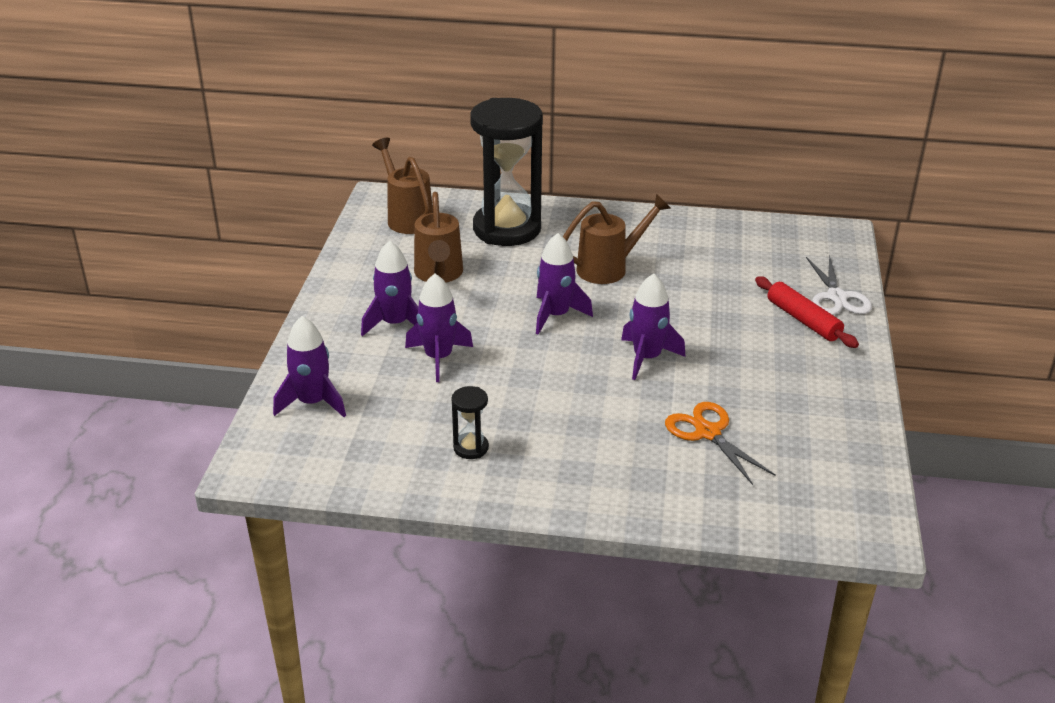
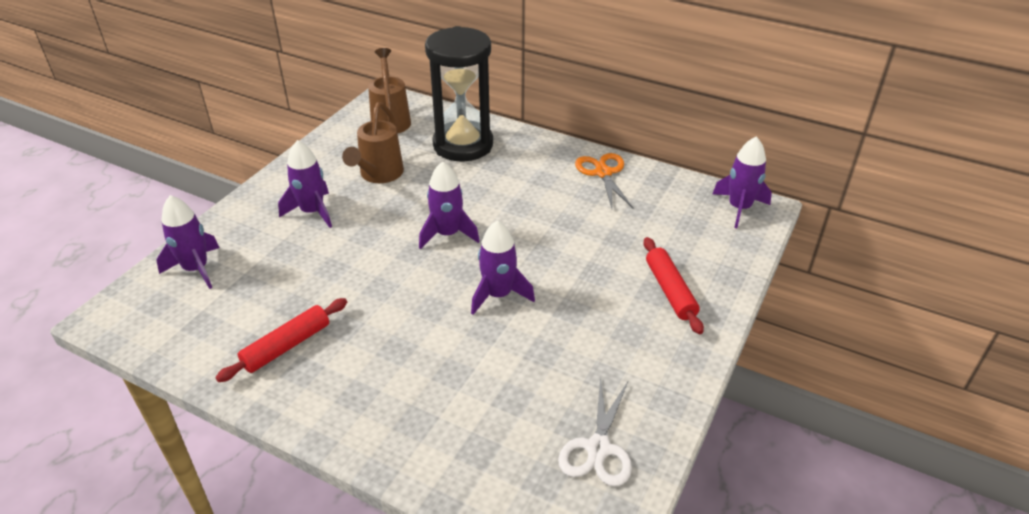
camera: 20 degrees right, 5 degrees up
(438, 358) = (323, 252): purple rocket -> purple rocket (739, 208)
(471, 448) = (286, 346): black hourglass -> red rolling pin
(609, 268) = (524, 199): brown watering can -> none
(708, 433) = (503, 388): orange scissors -> orange scissors (603, 173)
(836, 297) = (718, 274): white scissors -> white scissors (598, 448)

